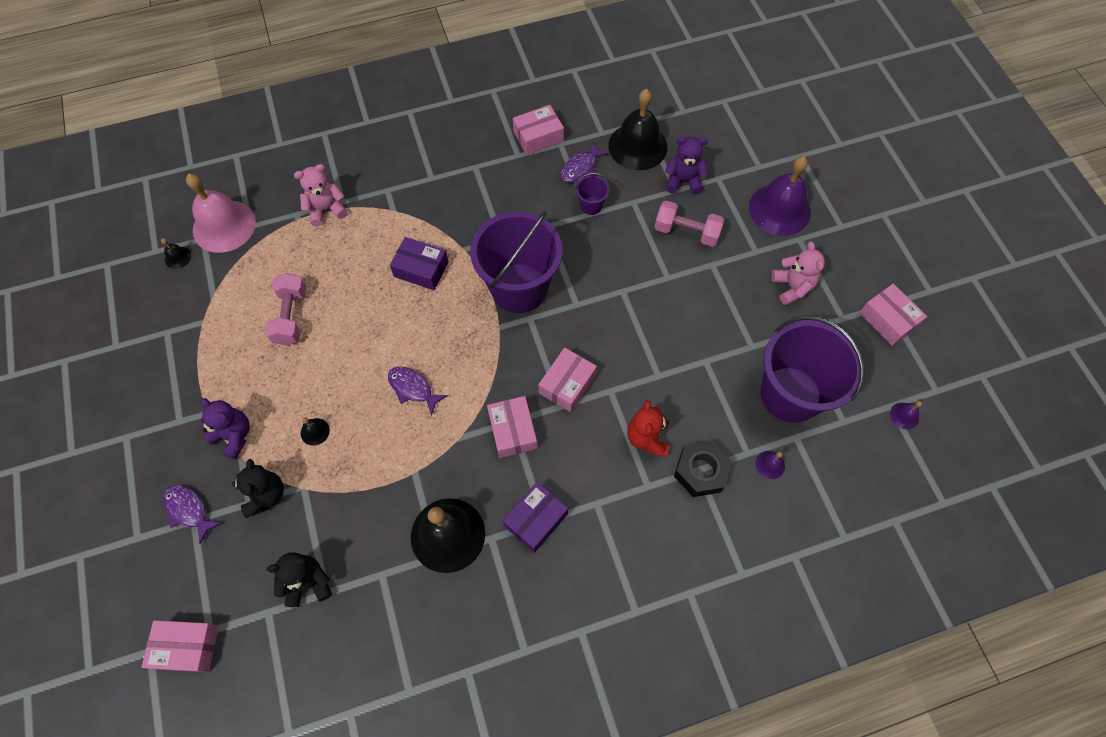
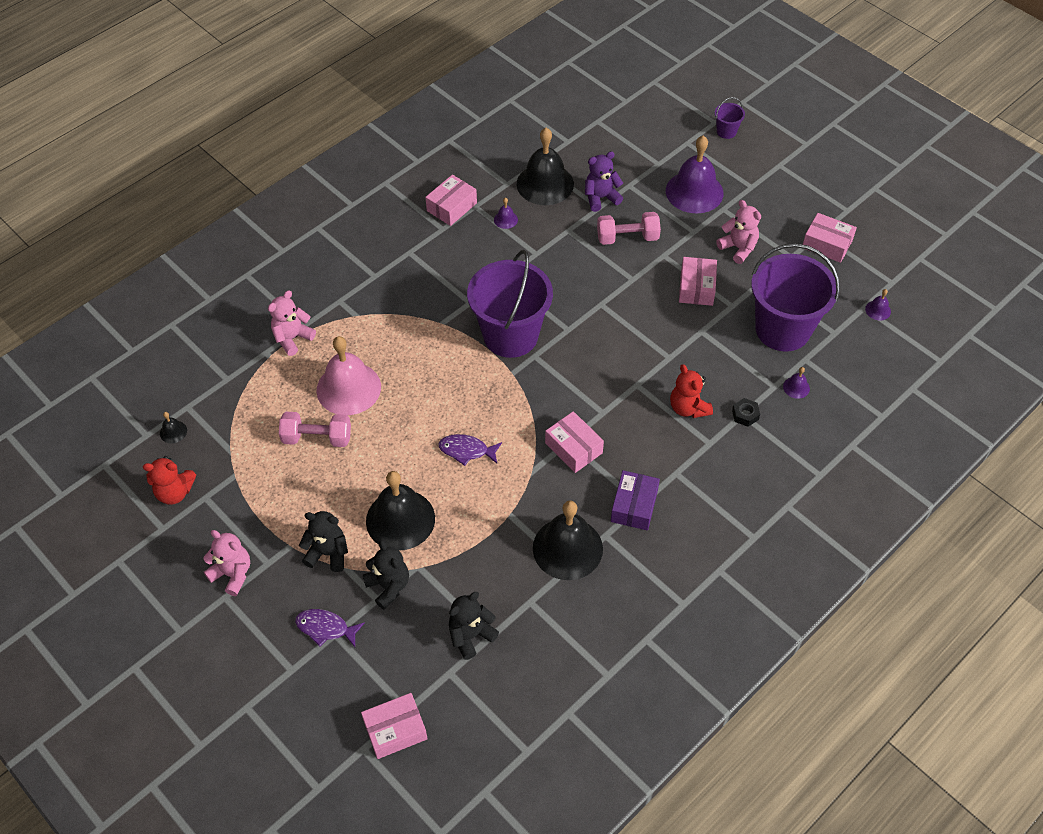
camera: 25 degrees left, 10 degrees down
(144, 417) = (232, 574): none -> pink teddy bear
(145, 316) = (175, 492): none -> red teddy bear
(224, 226) = (201, 388): pink bell -> pink bell (348, 388)
(234, 436) = (328, 553): purple teddy bear -> black teddy bear
(291, 316) = (317, 438): pink dumbbell -> pink dumbbell turned 60 degrees counterclockwise
(315, 431) = (400, 519): black bell -> black bell, size x2.44
(421, 269) = (413, 354): purple box -> none
(567, 384) = (598, 394): pink box -> pink box (696, 288)
(580, 168) = (505, 219): purple fish -> purple bell
(591, 205) = (533, 246): purple bucket -> purple bucket (726, 131)
(700, 471) = (745, 415): black nut -> black nut, size x0.55

